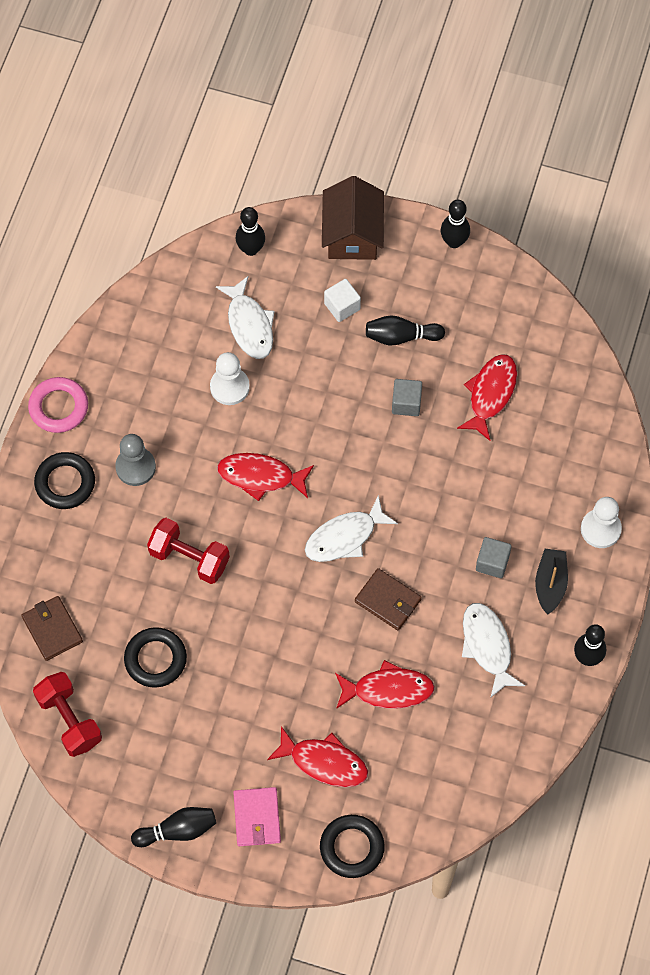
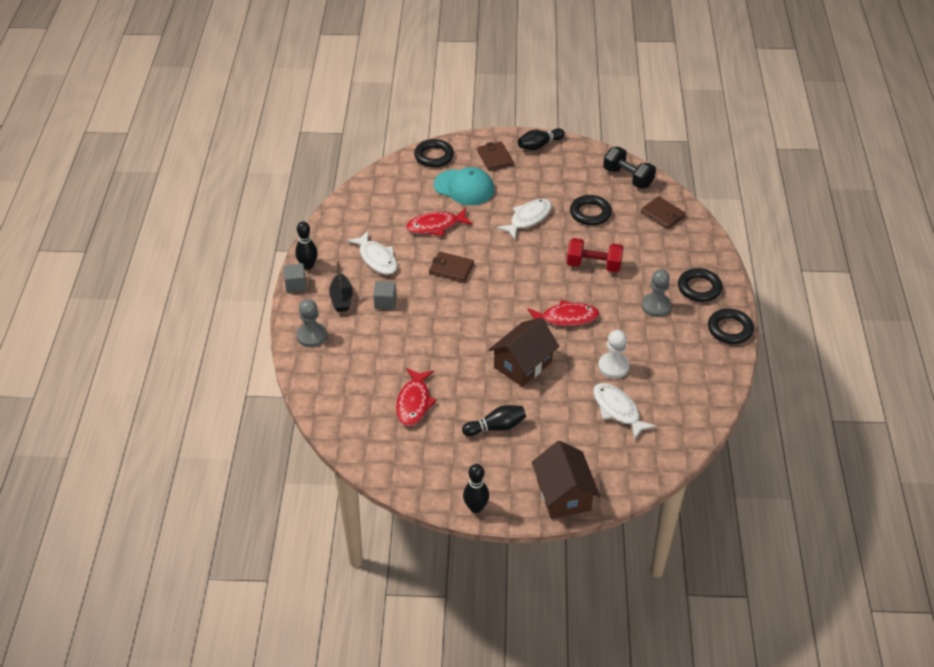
camera: 165 degrees right, 20 degrees down
(58, 407) = (729, 329): pink ring -> black ring
(69, 720) = (628, 177): red dumbbell -> black dumbbell
(251, 249) = (642, 464): black bowling pin -> none
(257, 818) = (495, 158): pink wallet -> brown wallet
(324, 762) = (464, 187): red fish -> turquoise cap
(340, 417) = (523, 364): none -> brown house
(342, 306) = (551, 438): white cube -> none
(344, 537) = (493, 296): white fish -> white fish (528, 219)
(406, 403) = (477, 383): grey cube -> grey cube (296, 285)
(600, 529) = (311, 336): white pawn -> grey pawn

